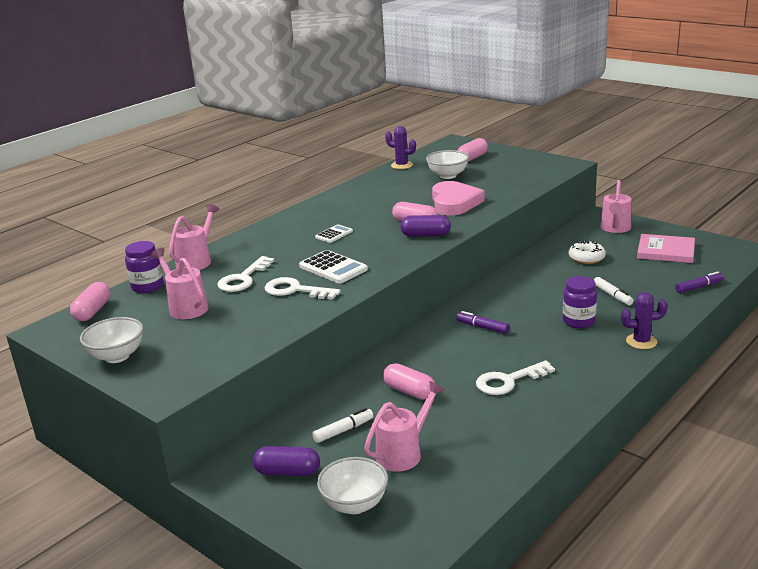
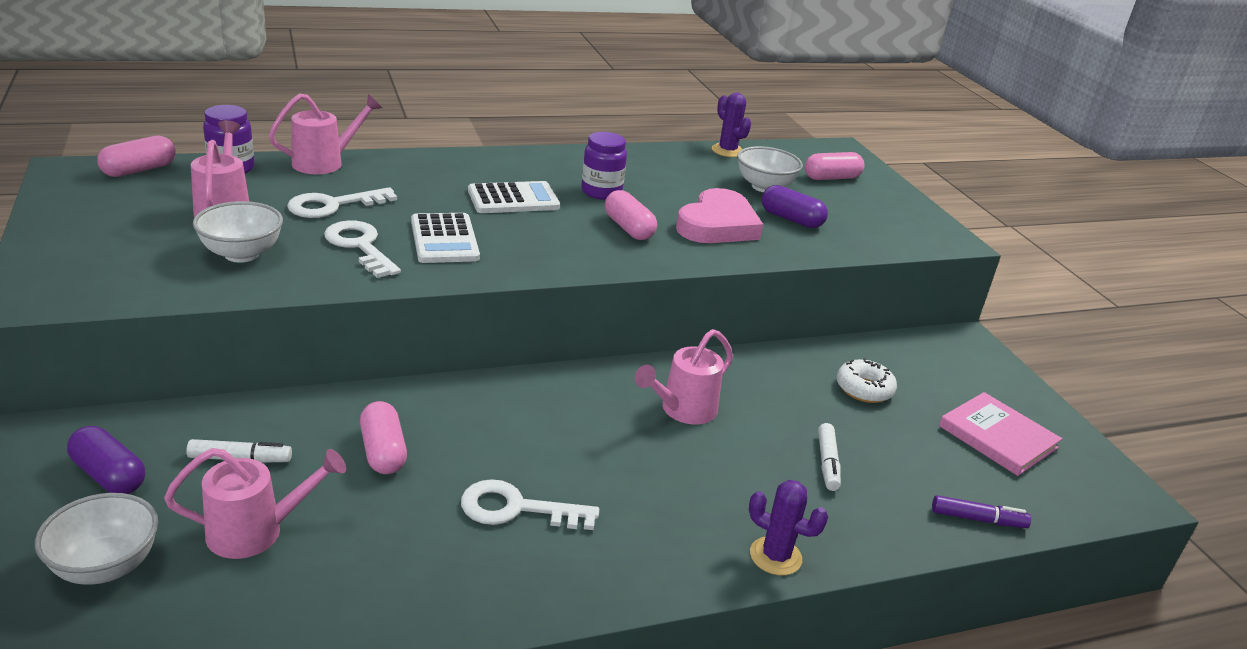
camera: 25 degrees right, 5 degrees up
(117, 356) = (70, 231): white bowl -> white bowl (242, 254)
(334, 234) = (513, 199): white calculator -> white calculator, size x1.68
(425, 235) = (616, 250): purple capsule -> purple capsule (791, 219)
(482, 327) = (591, 414): purple marker -> none
(578, 321) = (727, 475): purple jar -> purple jar (601, 192)
(615, 228) = (963, 367): pink watering can -> pink watering can (682, 410)

